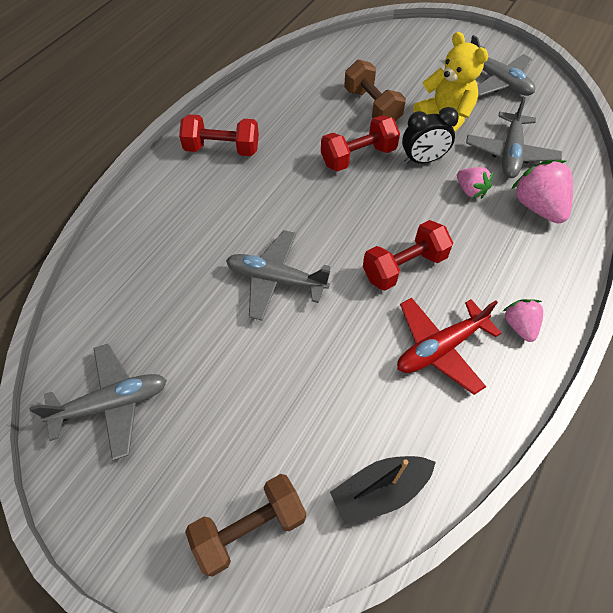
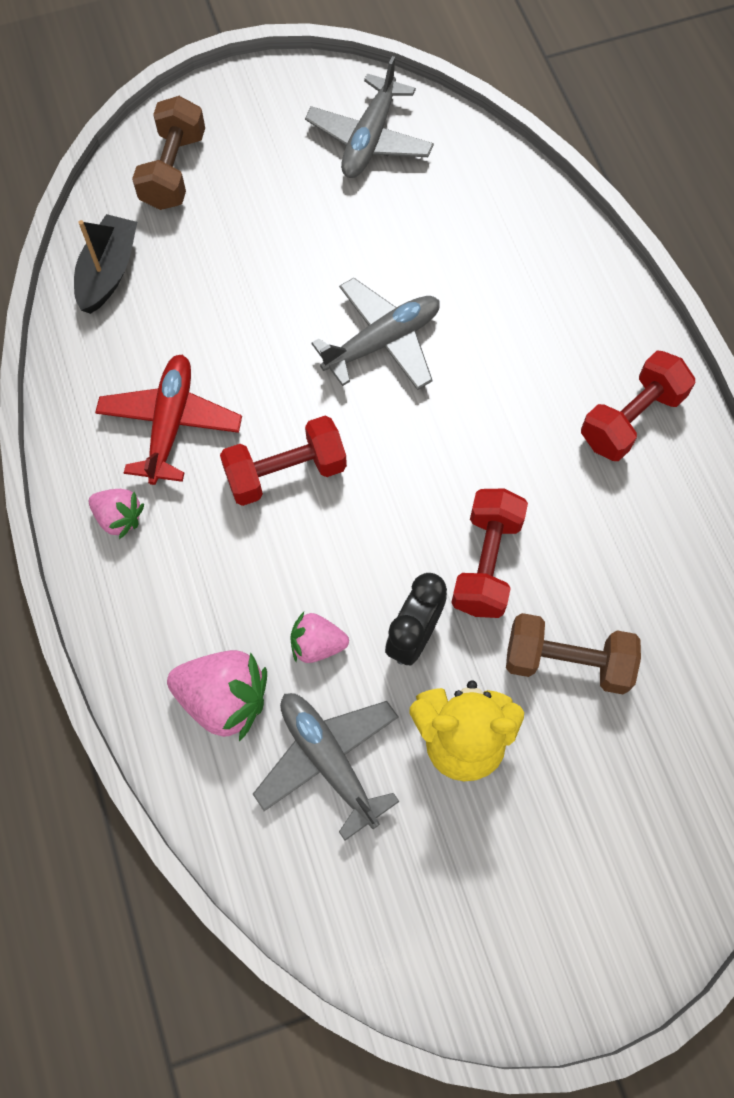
camera: 130 degrees right, 10 degrees up
(404, 267) = (285, 473): red dumbbell -> red dumbbell turned 60 degrees clockwise
(497, 81) = (474, 902): grey plane -> none

